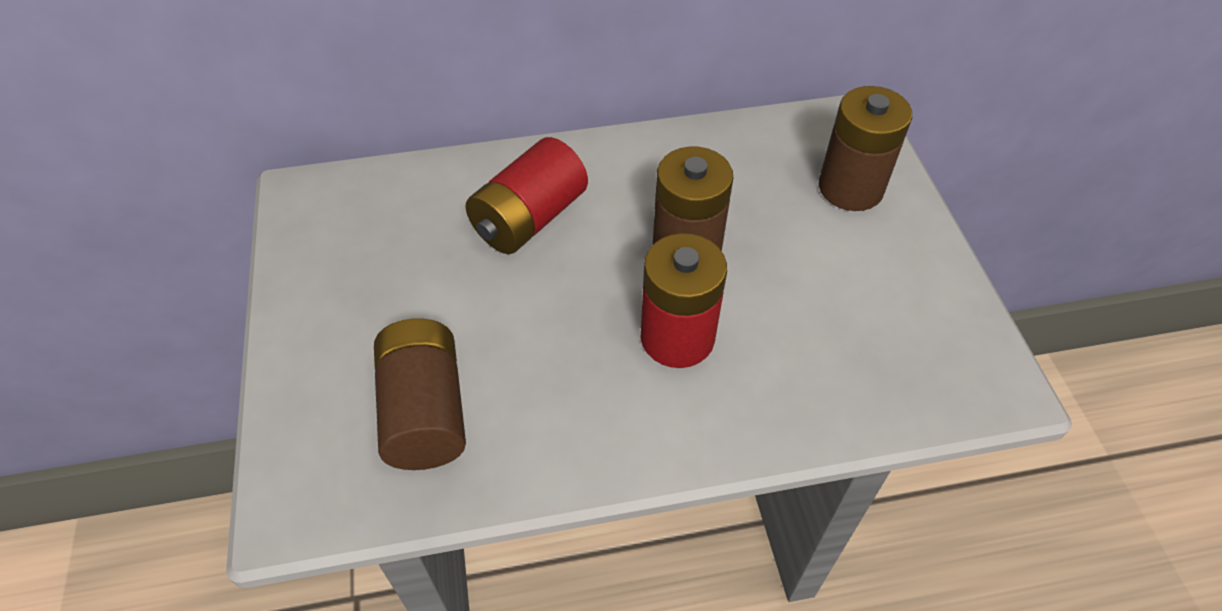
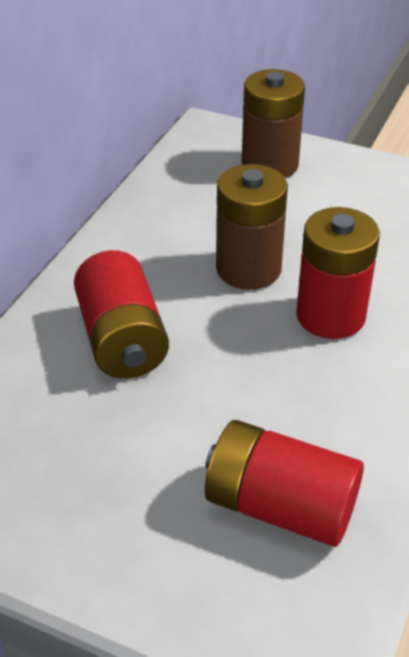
camera: 55 degrees left, 10 degrees down
(425, 412) = (280, 506): brown battery -> red battery

